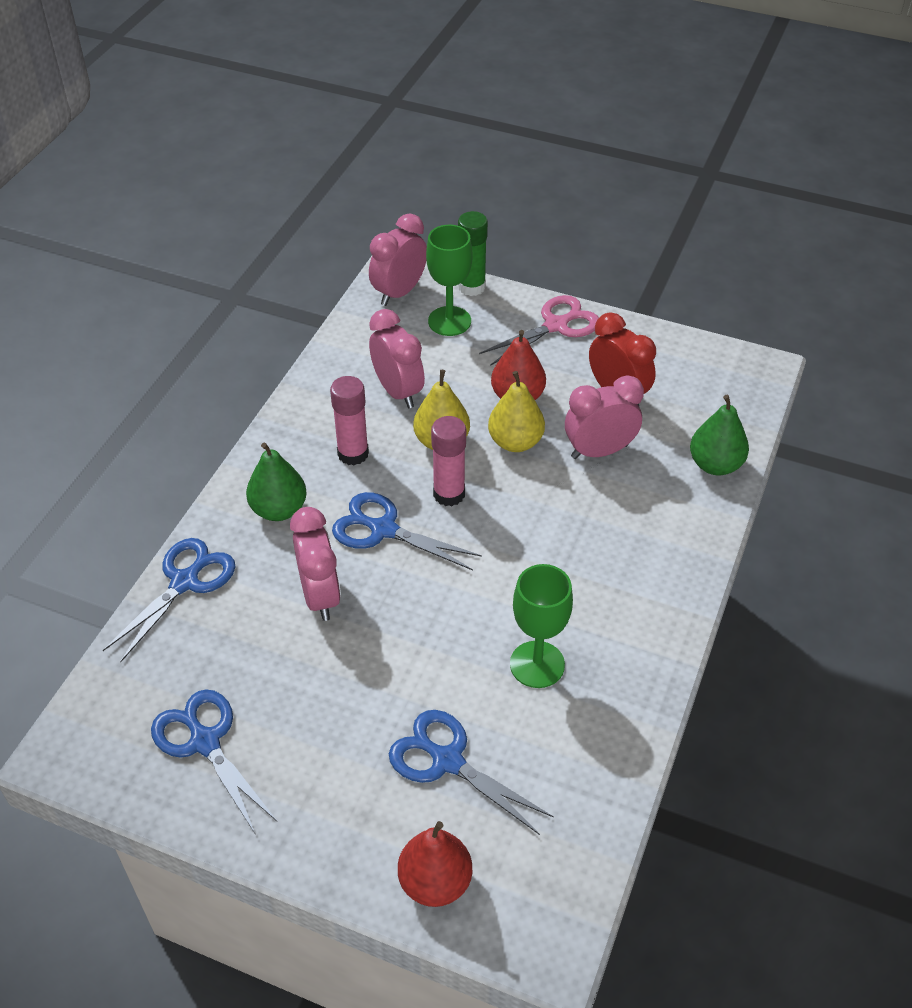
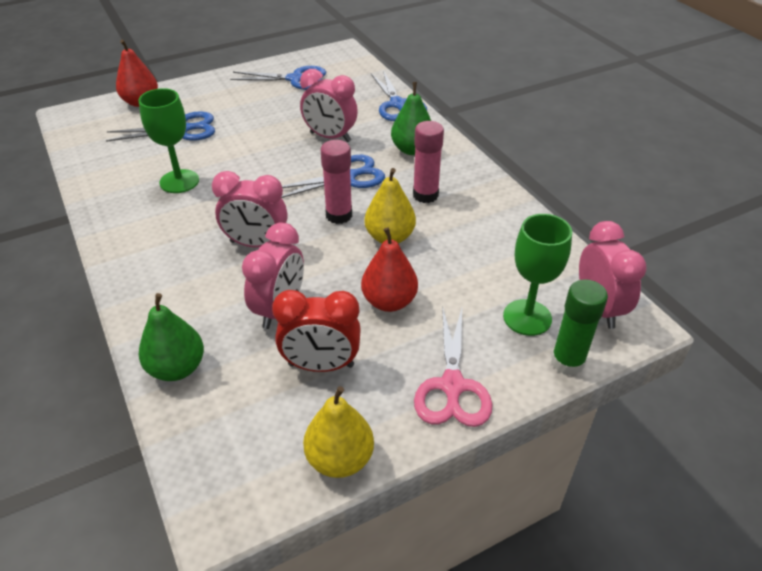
camera: 130 degrees right, 5 degrees down
(398, 391) = (466, 243): pink clock -> pink clock (256, 244)
(515, 442) = (345, 271): yellow pear -> yellow pear (340, 459)

